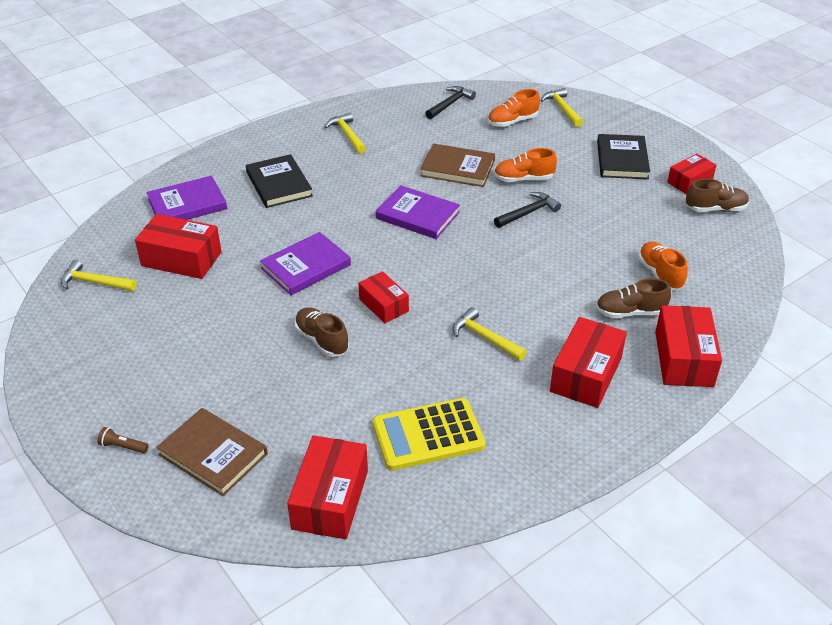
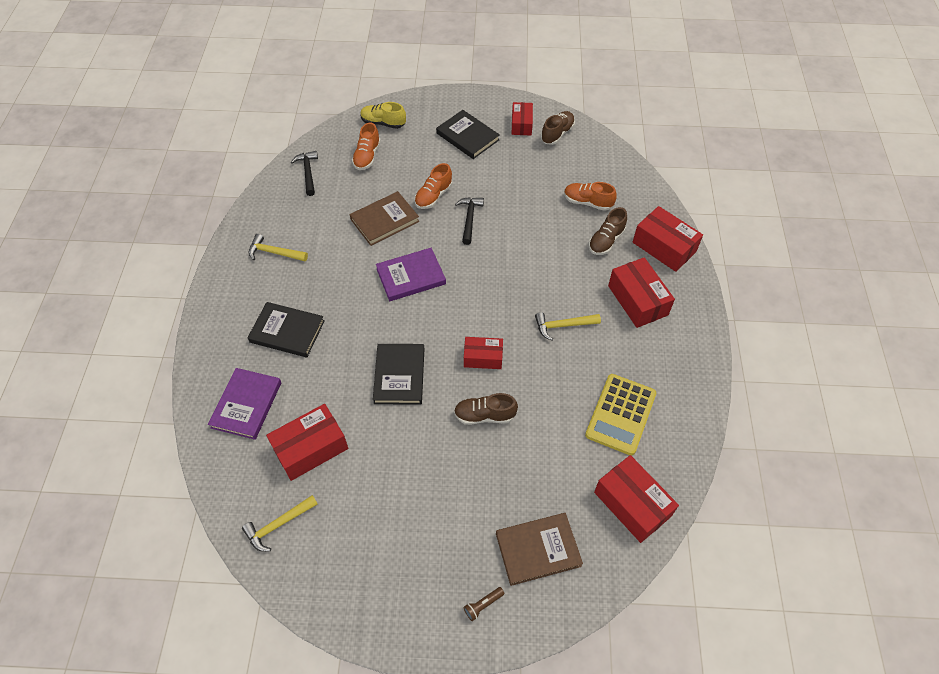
camera: 50 degrees left, 15 degrees up
(306, 266) = (399, 375): purple book -> black book
(562, 109) = (383, 123): yellow hammer -> yellow shoe

